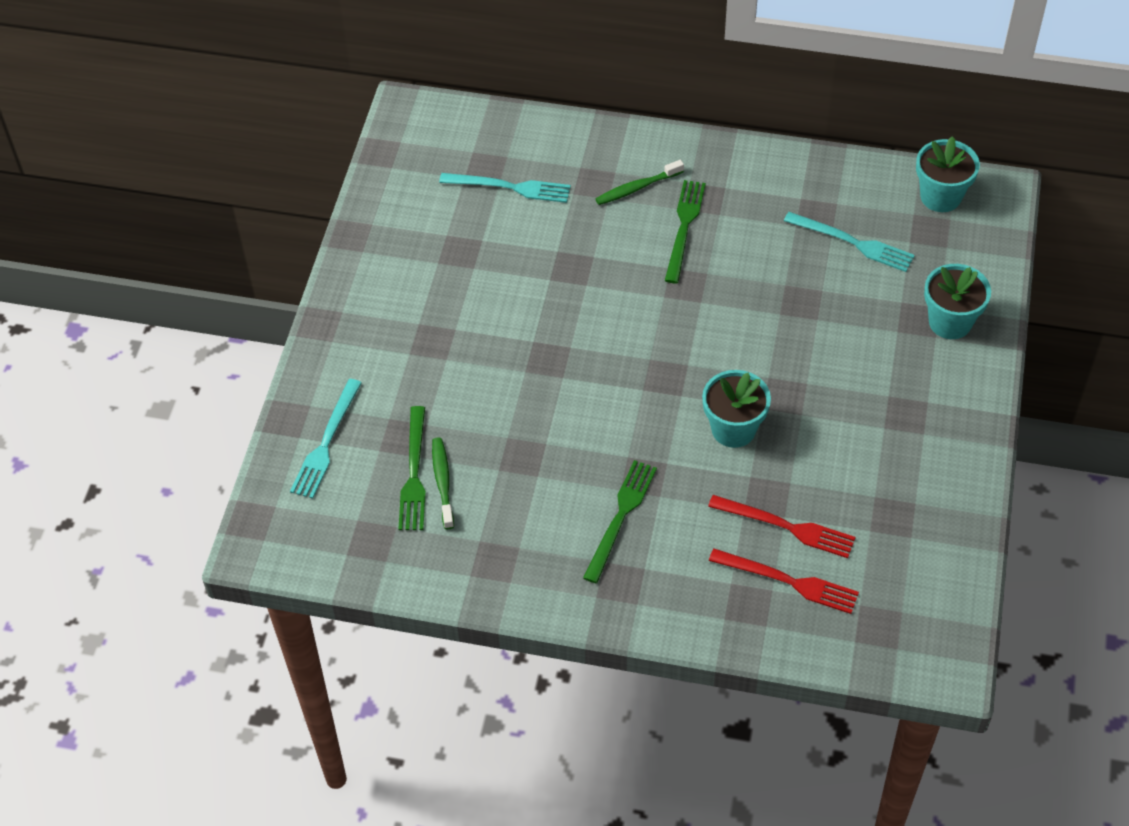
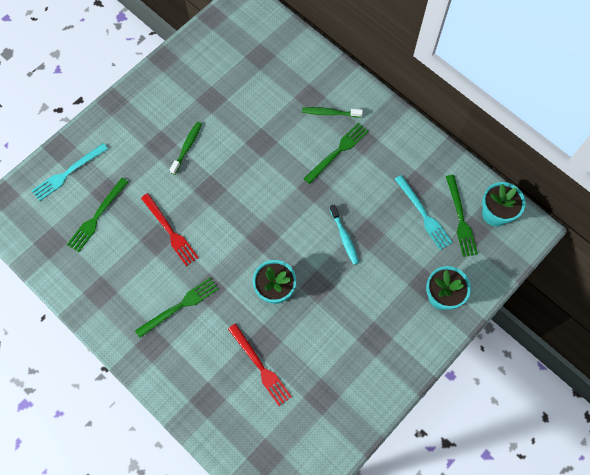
camera: 30 degrees right, 15 degrees up
(443, 482) = (107, 230): green toothbrush -> green toothbrush (187, 147)
(510, 187) = (263, 75): turquoise fork -> none
(774, 321) = (344, 237): none -> turquoise toothbrush
(788, 581) = (237, 400): red fork -> red fork (170, 231)
(902, 224) = (460, 218): none -> green fork

